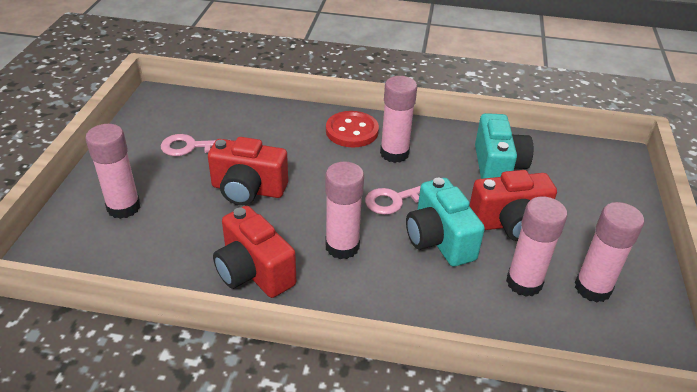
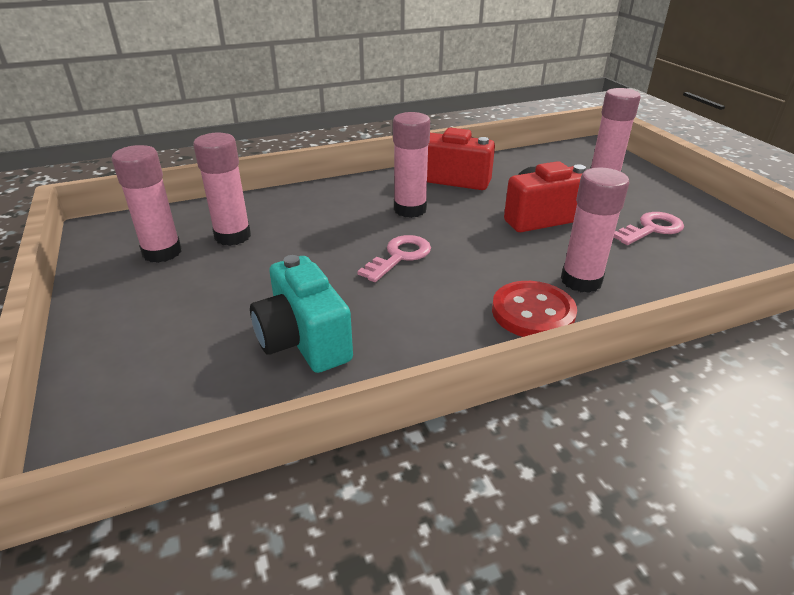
camera: 150 degrees right, 5 degrees down
(394, 153) = (450, 304): pink glue stick -> pink glue stick (581, 281)
(439, 240) = (329, 240): turquoise camera -> none
(509, 223) = (262, 277): red camera -> none

